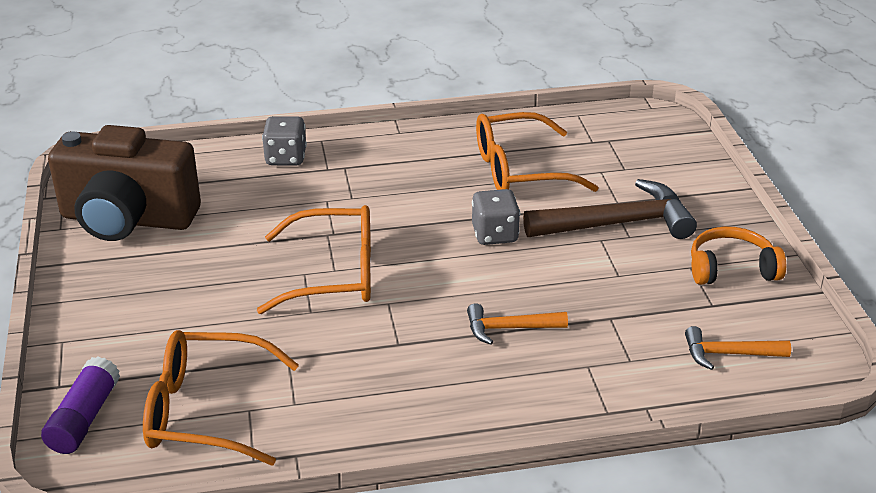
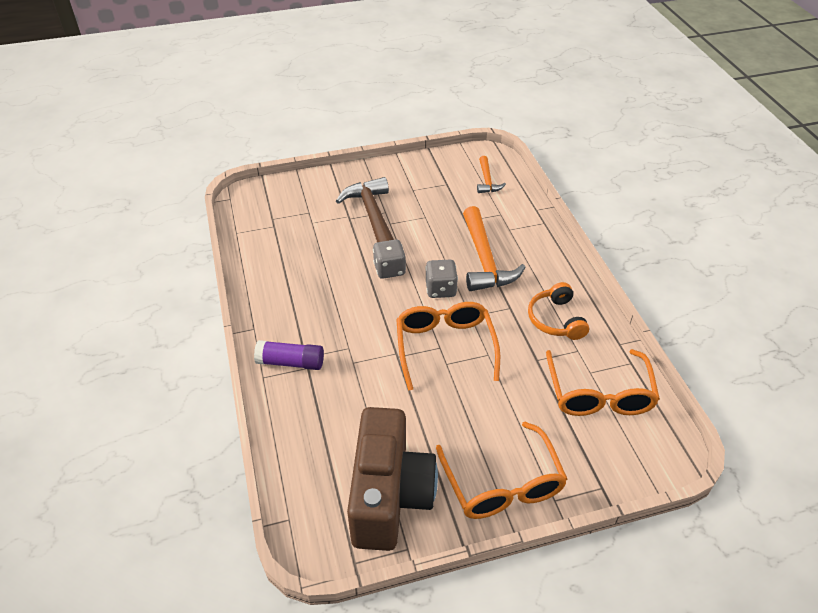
camera: 95 degrees left, 10 degrees up
(84, 418) = (628, 461): purple glue stick -> purple glue stick (290, 362)
(286, 158) = (291, 397): grey dice -> grey dice (440, 289)
(509, 328) = (484, 260): orange hammer -> orange hammer, size x1.85
(519, 170) = (310, 260): orange glasses -> orange glasses (503, 484)
(731, 269) = (413, 175): orange headphones -> orange headphones (556, 319)

